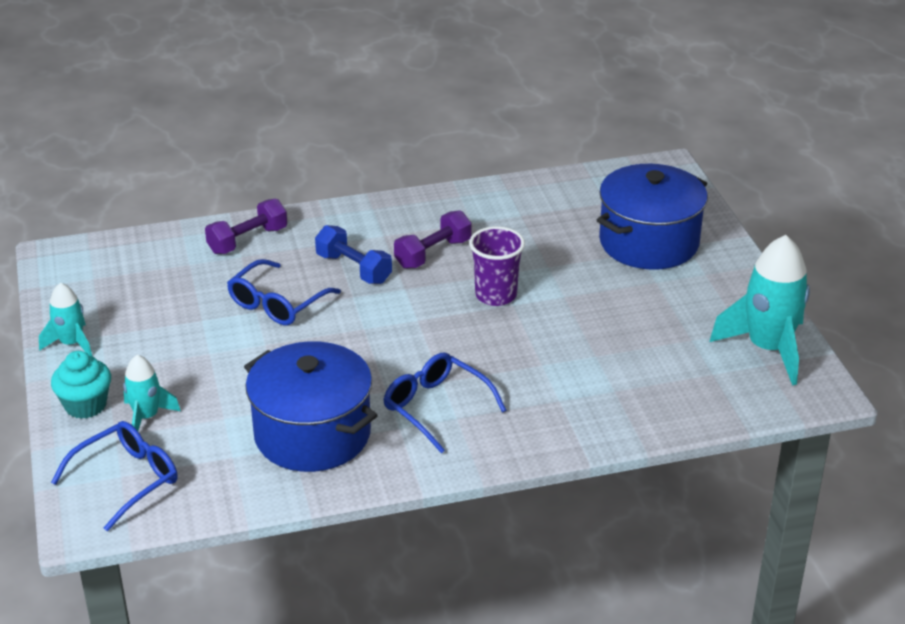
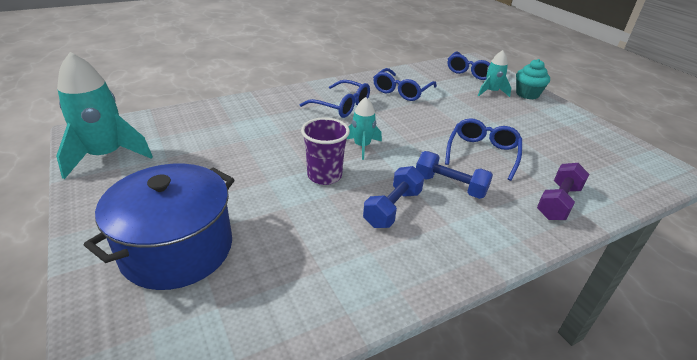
camera: 165 degrees right, 0 degrees up
(71, 343) = (576, 119): turquoise rocket -> turquoise rocket (362, 146)
(312, 434) = (401, 91): blue pot -> blue glasses
(433, 253) = (392, 208): purple dumbbell -> blue dumbbell

